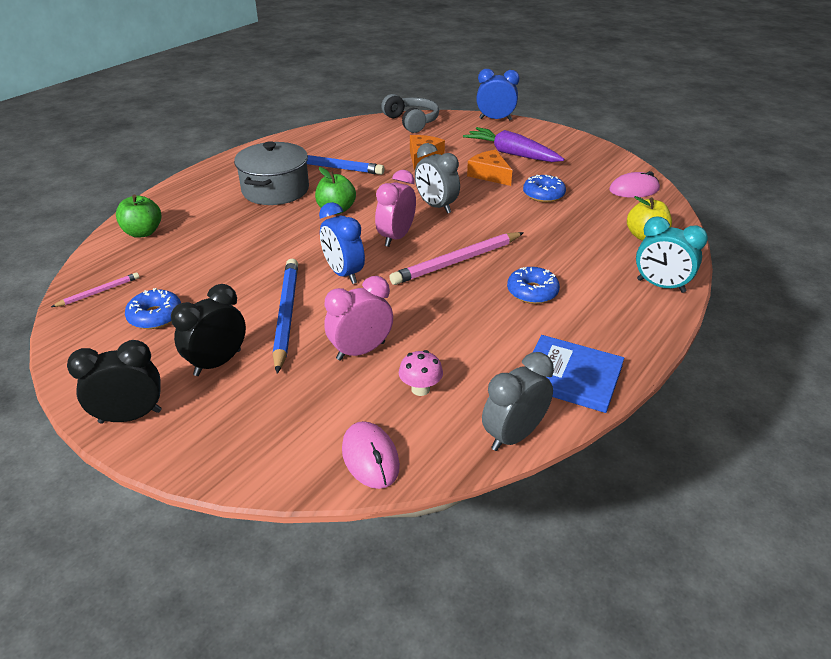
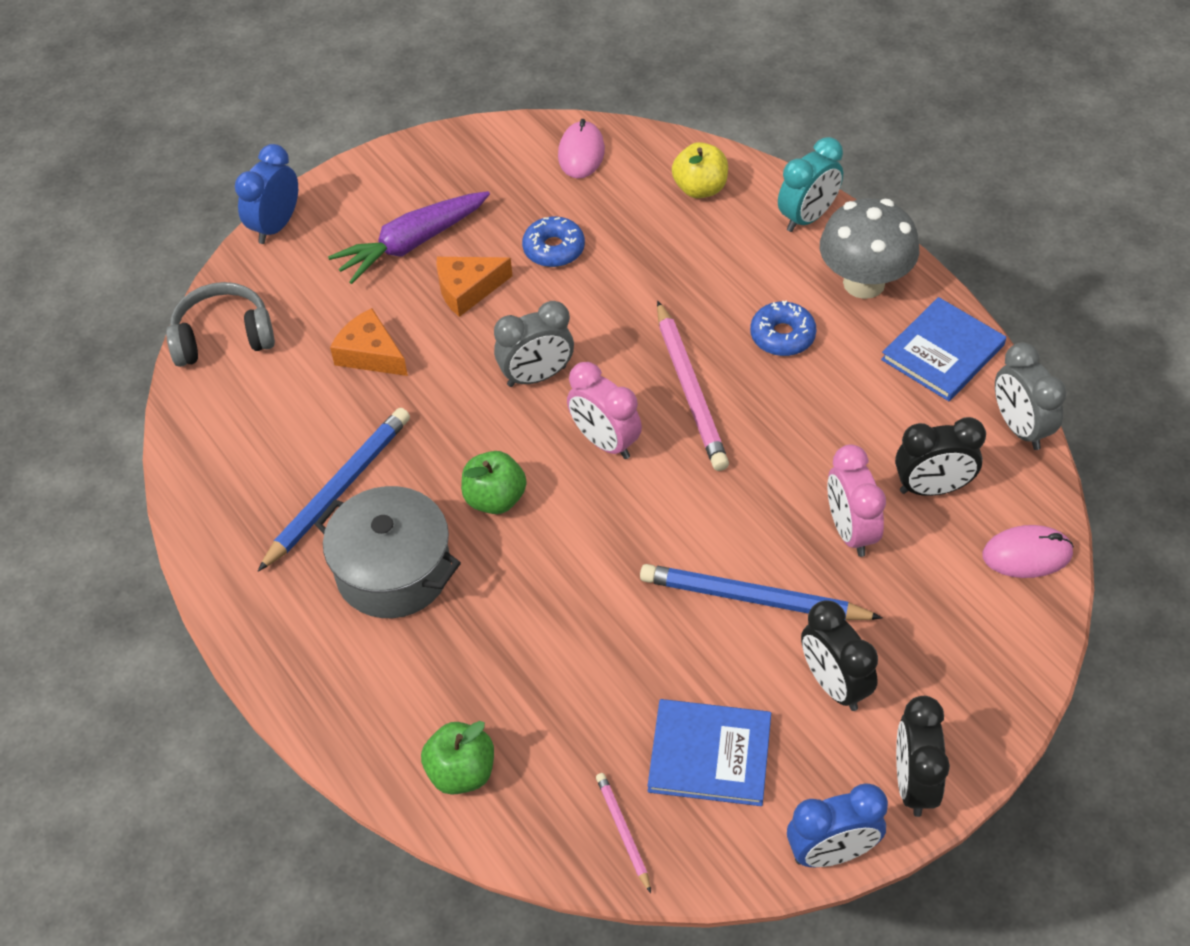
camera: 70 degrees left, 15 degrees up
(155, 316) = (709, 755): blue donut -> blue book
(343, 273) = (677, 519): blue clock -> blue clock (831, 852)
(420, 389) = (932, 488): pink mushroom -> black clock
(615, 323) = (864, 283): none -> grey mushroom

